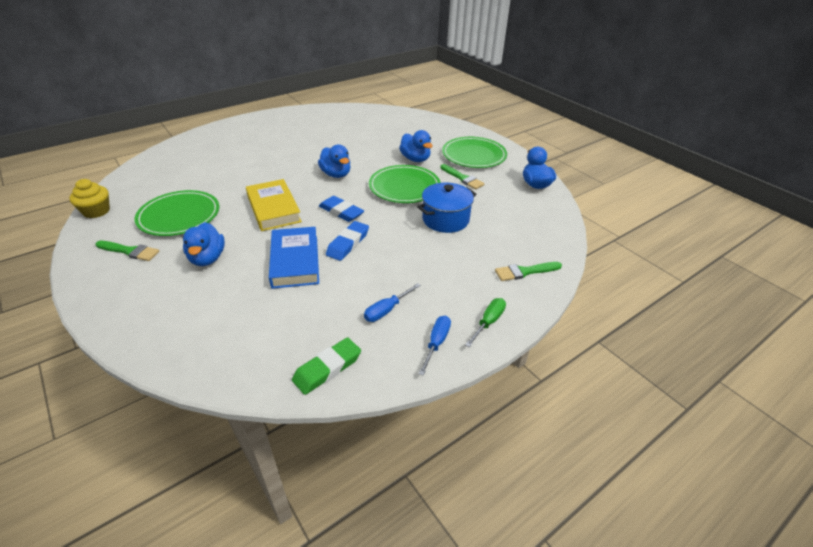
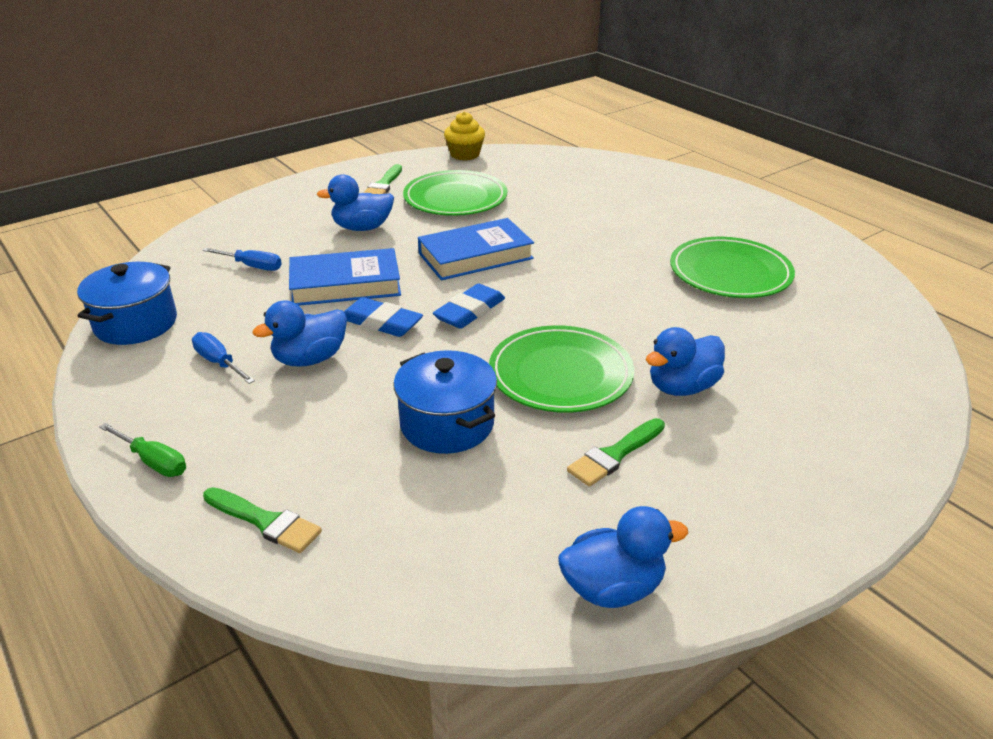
camera: 90 degrees right, 5 degrees down
(273, 209) = (475, 256): yellow book -> blue book
(327, 368) = (136, 324): green eraser -> blue pot
(336, 174) = (590, 299): blue duck -> blue duck (310, 359)
(436, 343) = (136, 407): blue screwdriver -> blue screwdriver (252, 266)
(474, 155) = (737, 480): green plate -> green plate (730, 273)
(525, 272) = (265, 521): green brush -> green brush turned 135 degrees clockwise

